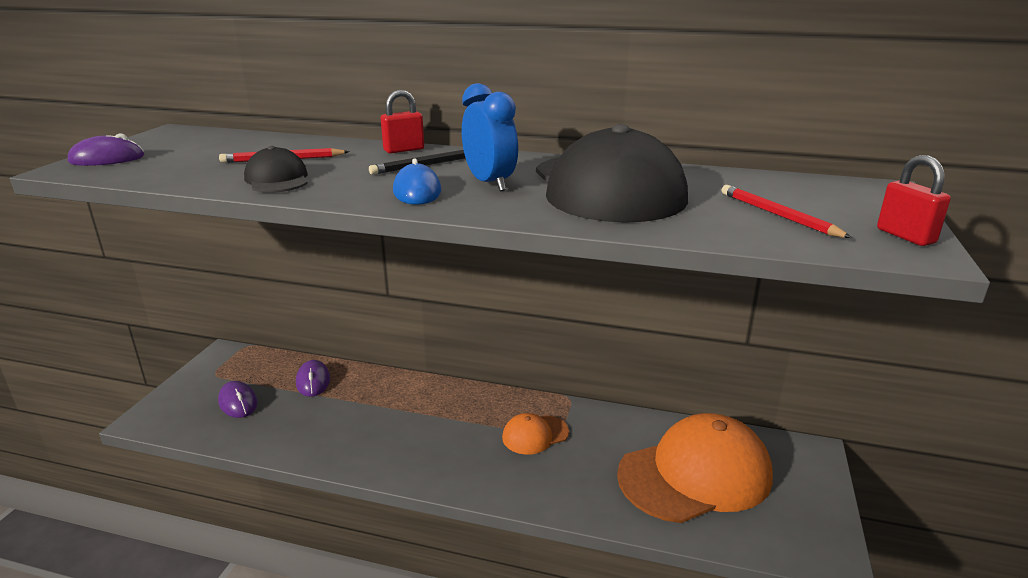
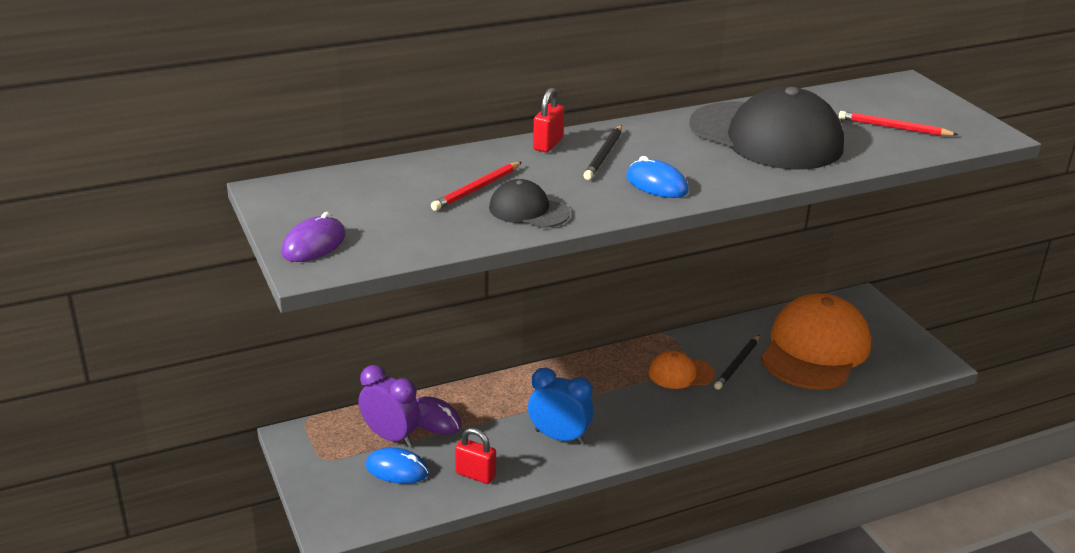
camera: 40 degrees left, 5 degrees up
(238, 402) = (397, 469): purple mouse -> blue mouse
(270, 379) = (390, 437): none -> purple clock
(489, 183) = (686, 159): blue clock -> blue clock (559, 437)
(535, 435) = (680, 373): orange cap -> orange cap turned 60 degrees clockwise
(597, 451) = (737, 364): none -> black pencil
(905, 236) = (972, 123): red padlock -> red padlock (475, 475)

